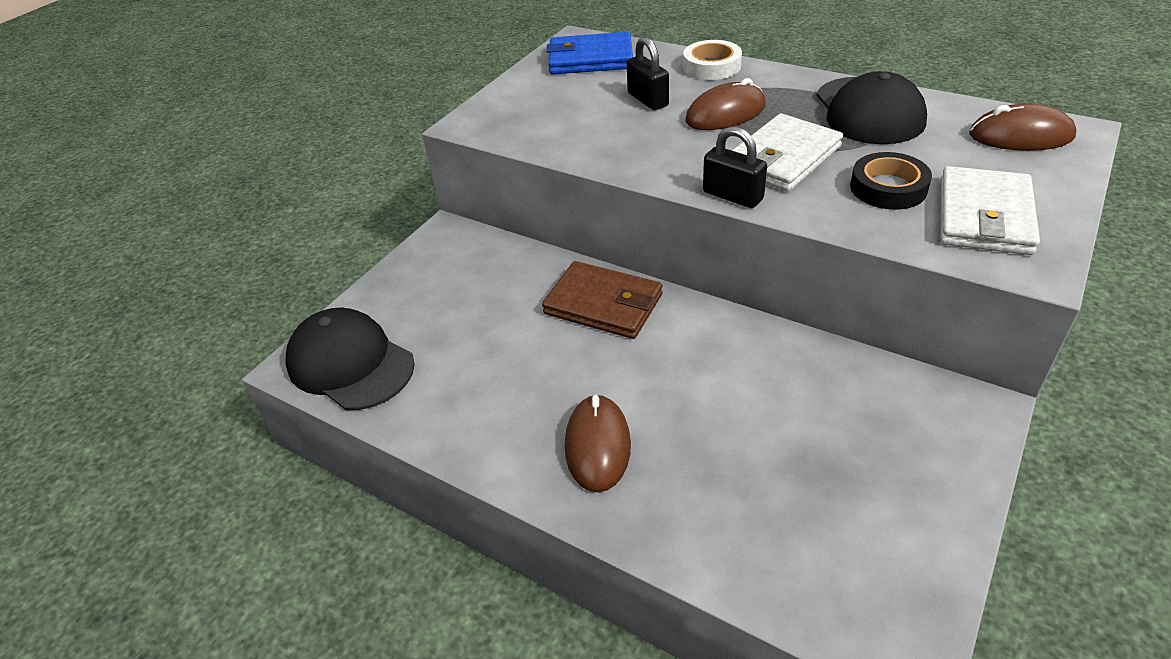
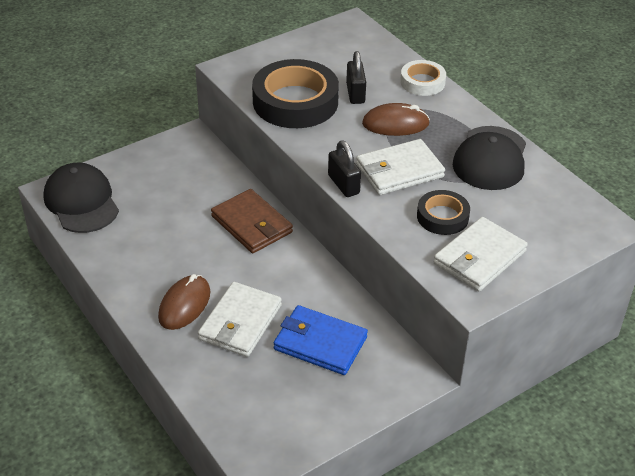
camera: 20 degrees right, 0 degrees up
(584, 130) = (295, 102): none -> black tape
(590, 59) = (347, 44): blue wallet -> blue wallet (320, 343)
(693, 437) = (240, 322): none -> white wallet
(1020, 136) = (568, 216): brown mouse -> none

